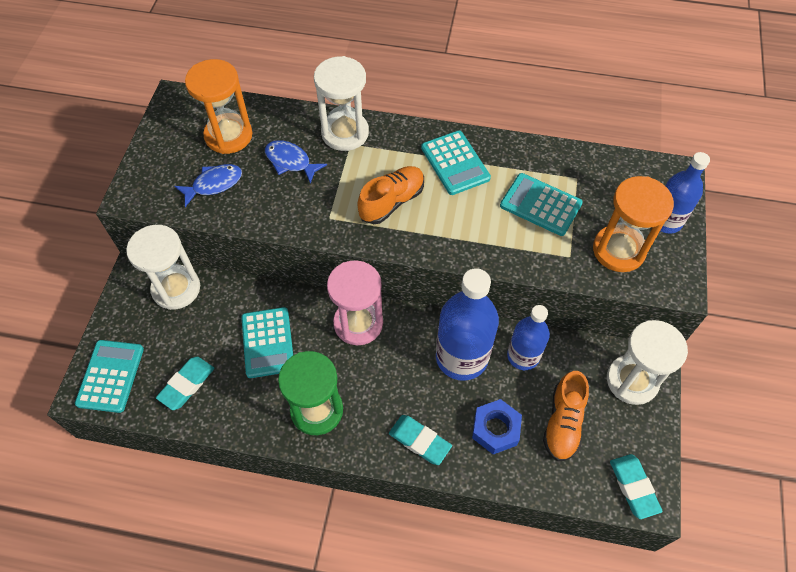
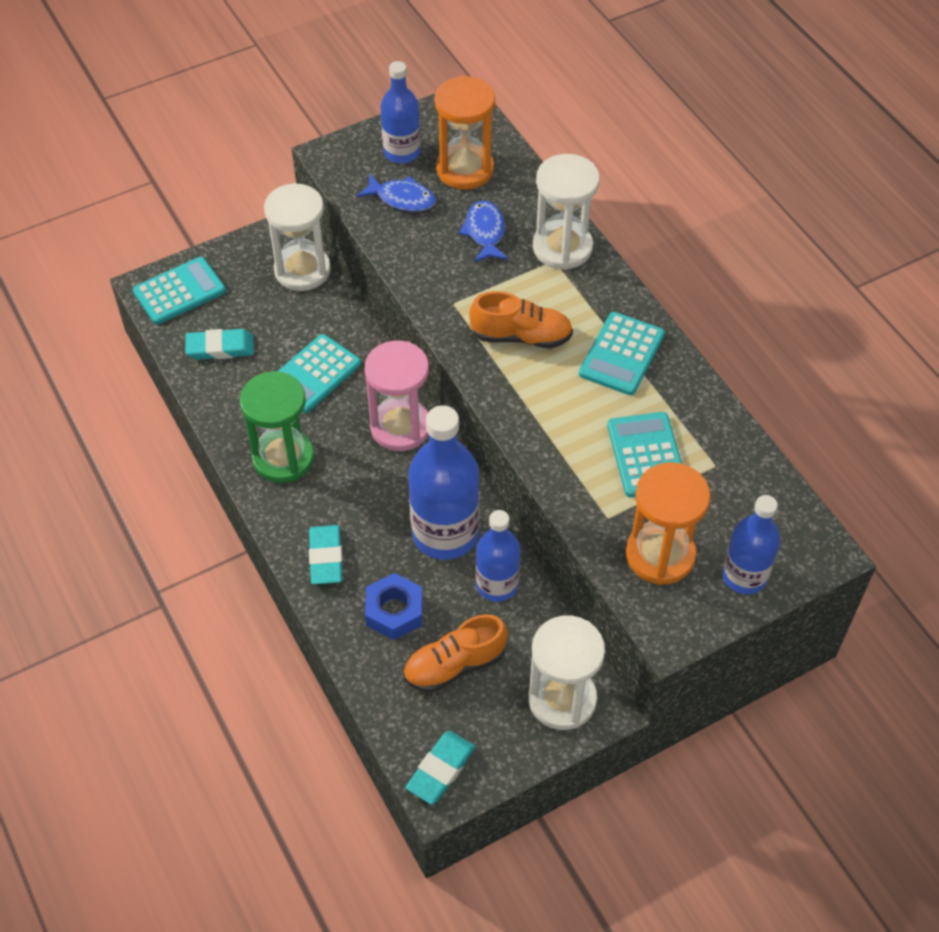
camera: 50 degrees right, 5 degrees down
(175, 157) = (402, 152): none -> blue bottle

